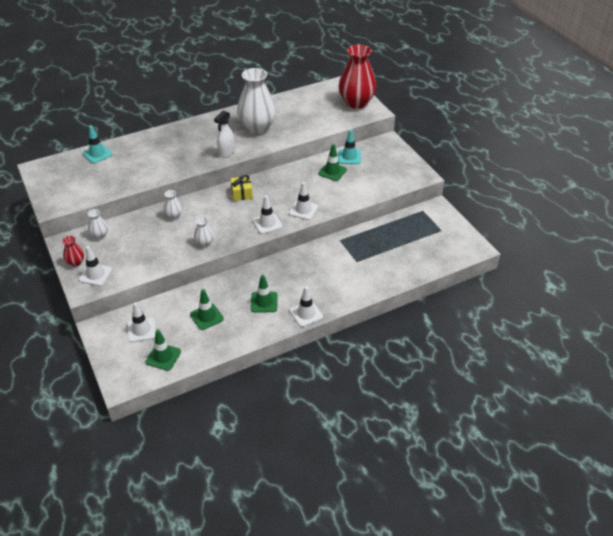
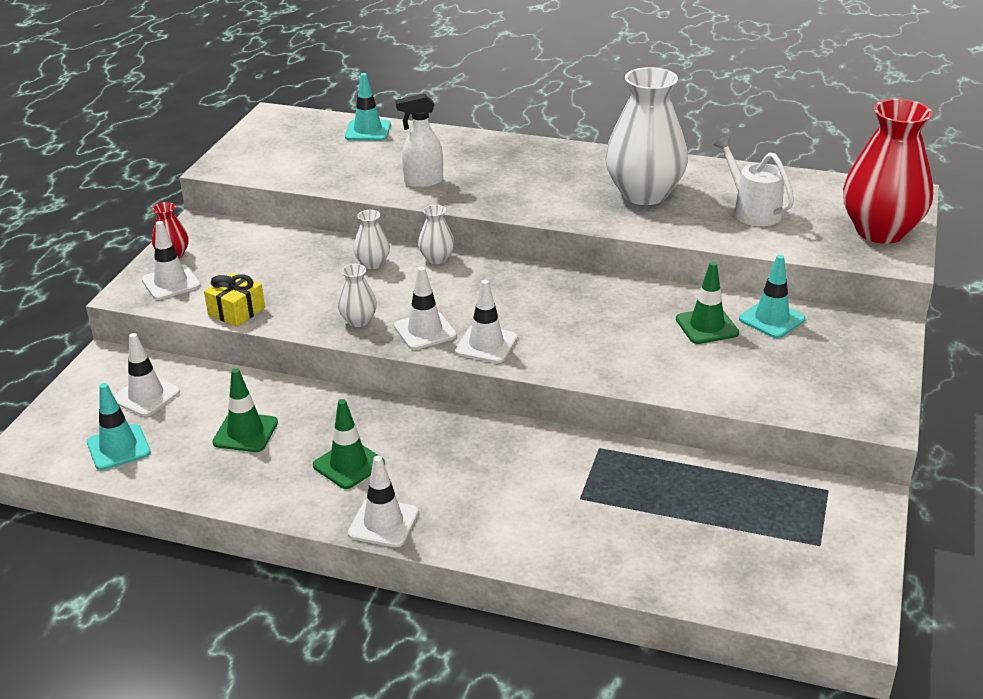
camera: 45 degrees right, 10 degrees down
(100, 235) = (248, 239): white vase -> white vase (437, 258)
(163, 357) = (118, 448): green traffic cone -> turquoise traffic cone
(226, 153) = (542, 207): white spray bottle -> white spray bottle (423, 182)
(242, 193) = (511, 284): yellow gift -> yellow gift (236, 311)
(303, 210) = (571, 356): white traffic cone -> white traffic cone (425, 331)
(304, 115) = (752, 210): none -> white watering can

